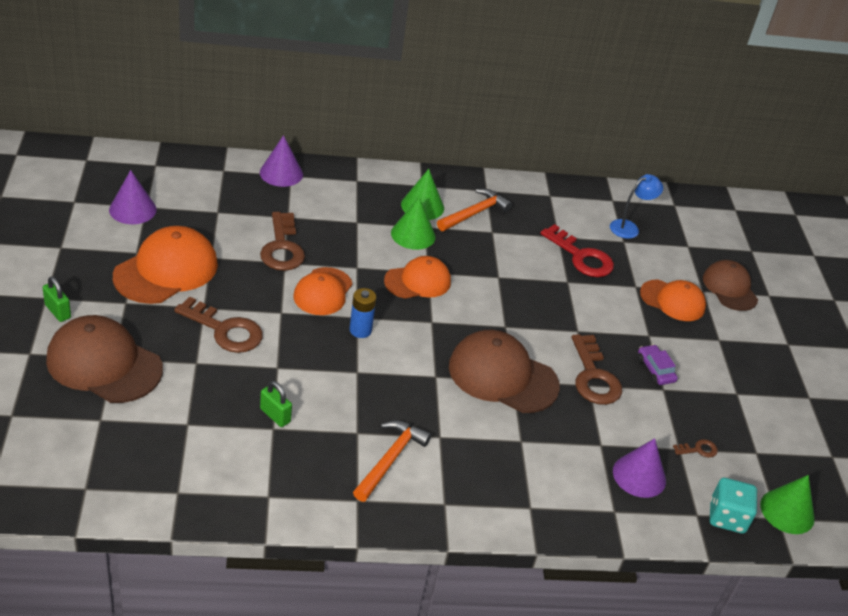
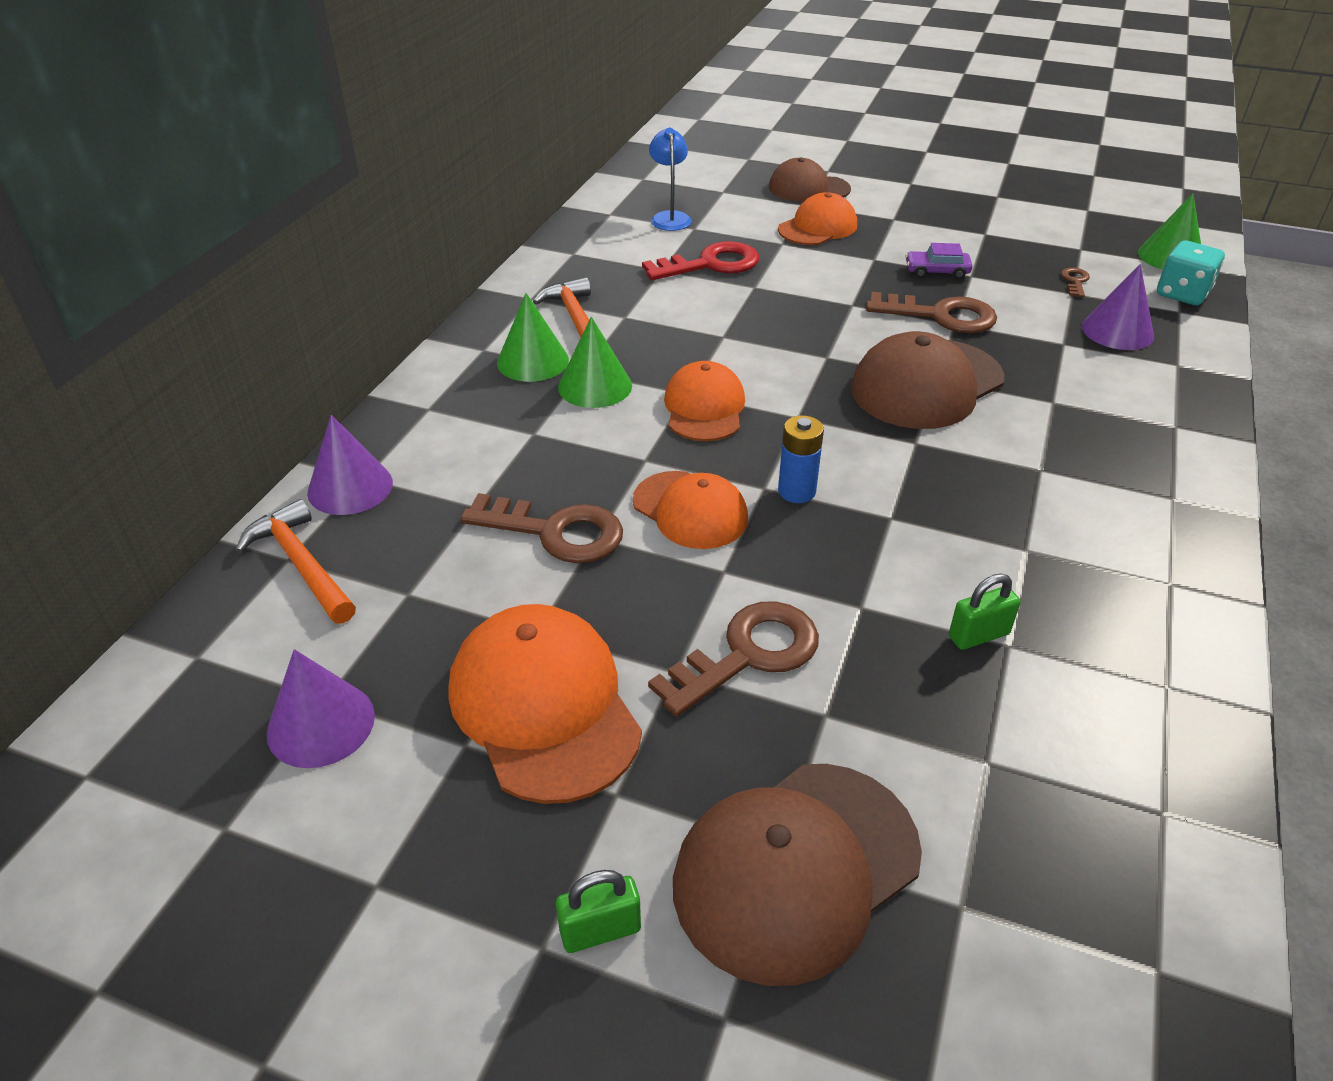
camera: 60 degrees left, 0 degrees up
(390, 459) = (1085, 528): orange hammer -> orange hammer (302, 564)

